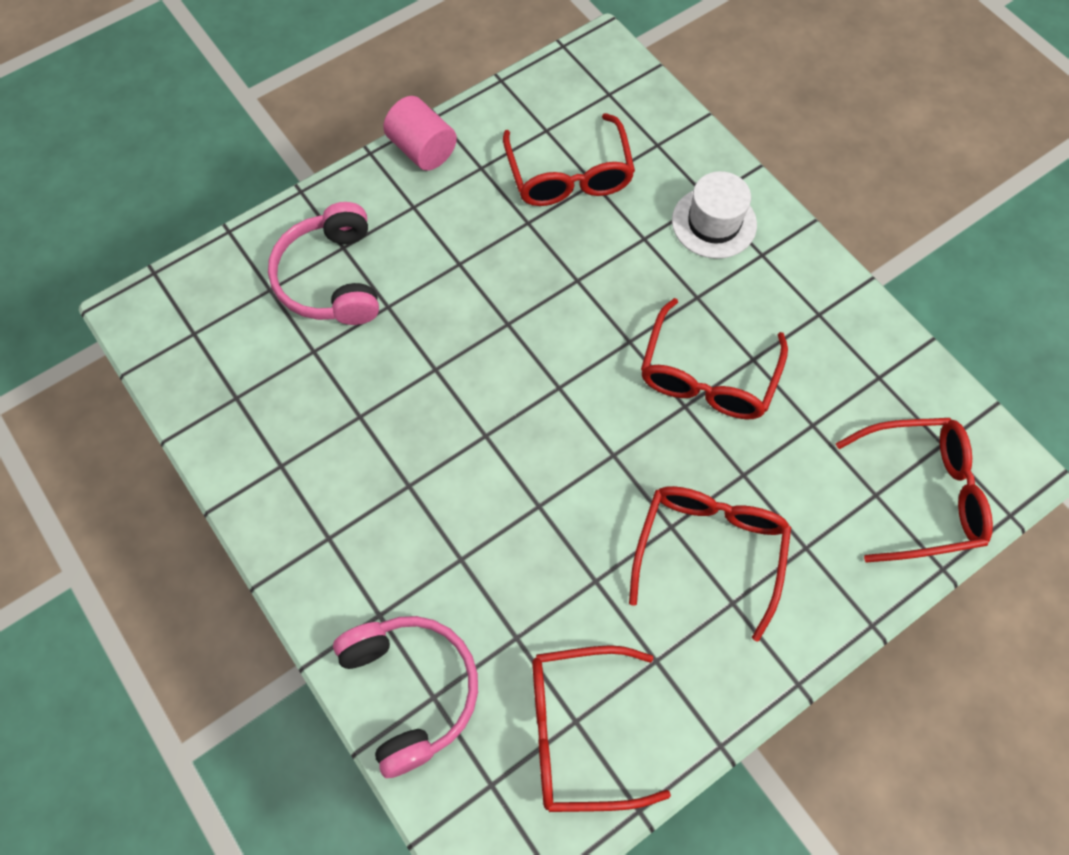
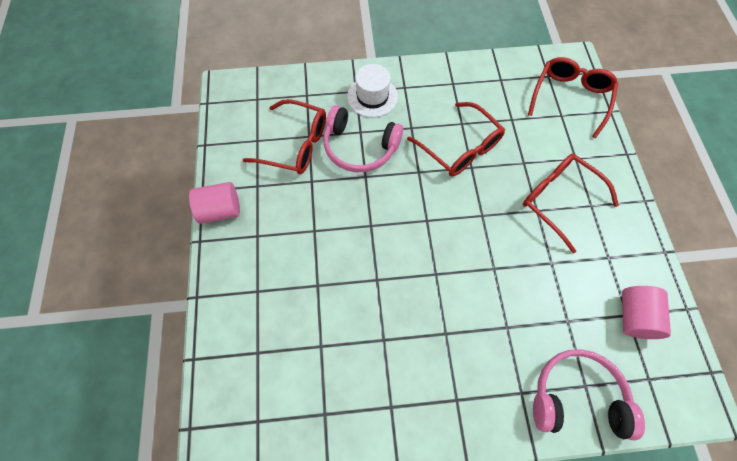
camera: 60 degrees left, 0 degrees up
(331, 278) = (275, 309): pink headphones -> pink headphones (359, 147)
(578, 731) = (634, 316): red glasses -> pink cylinder

